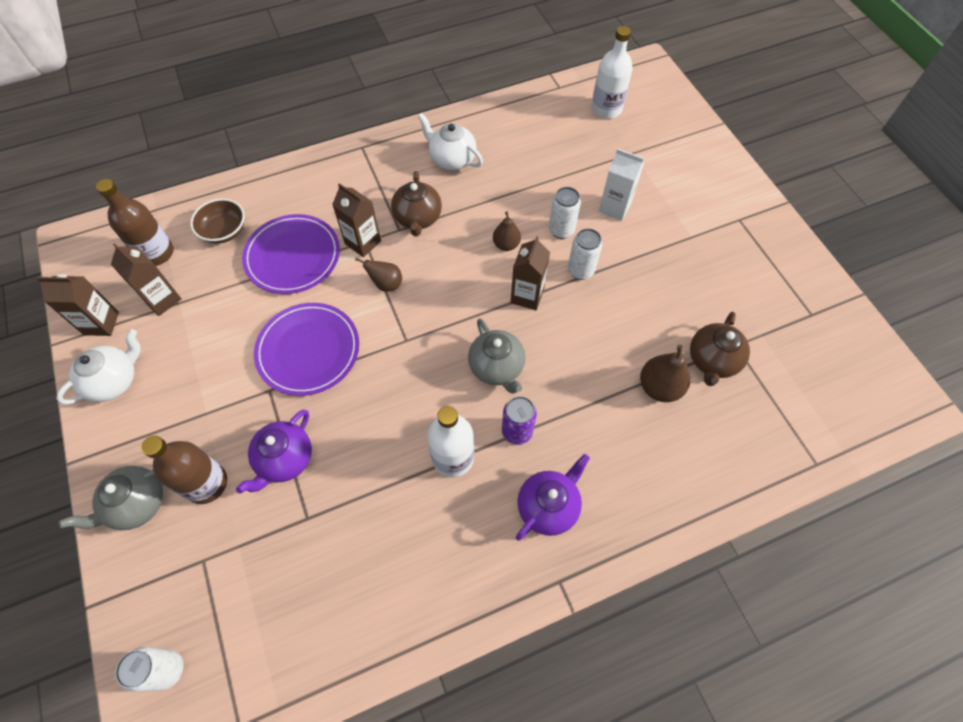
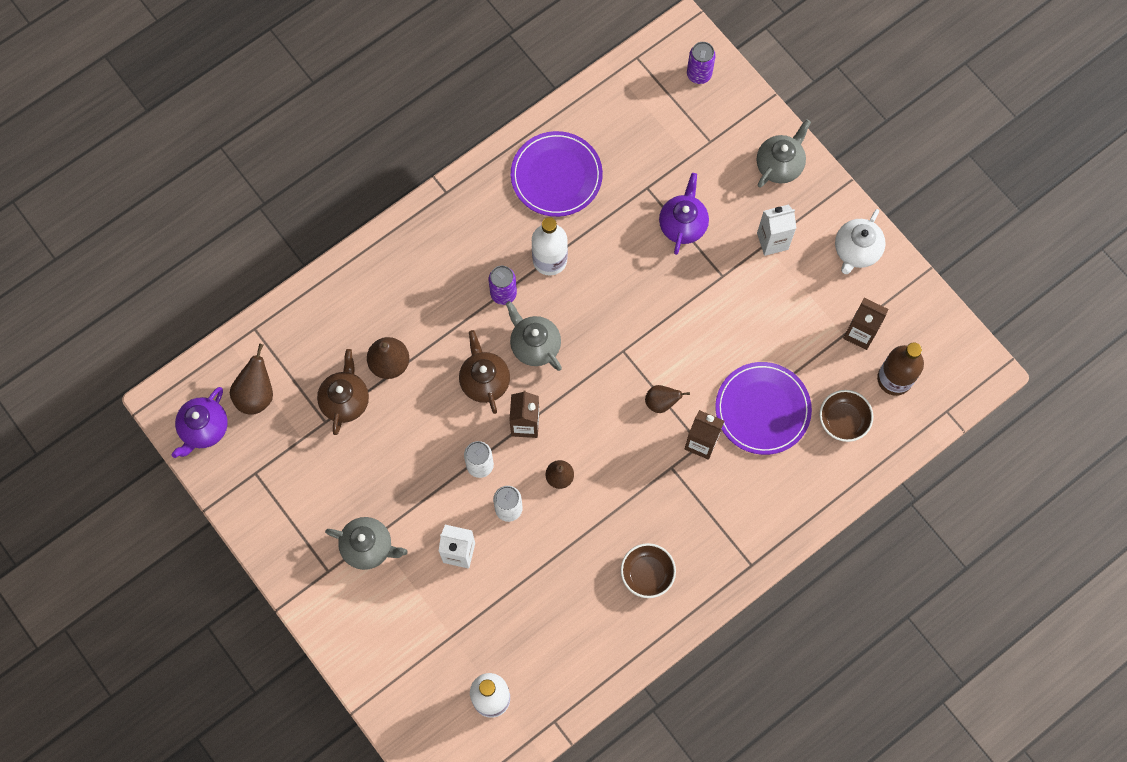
camera: 165 degrees right, 10 degrees up
(101, 323) = (900, 297): brown carton -> none
(167, 669) = (699, 74): white can -> purple can
(196, 414) = (772, 241): none -> white carton
(206, 483) = (735, 192): brown bottle -> none
(308, 350) = (705, 319): purple plate -> purple plate (556, 176)
(418, 218) = (657, 485): brown teapot -> brown teapot (484, 381)
(452, 159) = (647, 574): white teapot -> brown bowl
(548, 506) = (465, 242): purple teapot -> purple teapot (204, 429)
(699, 229) = (368, 547): none -> grey teapot
(812, 390) = (256, 394): none -> brown pear

